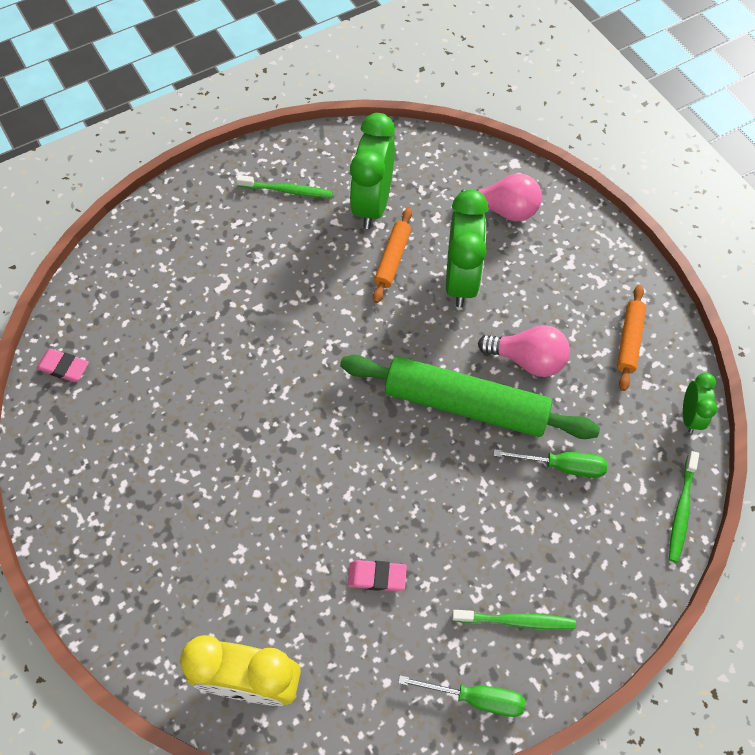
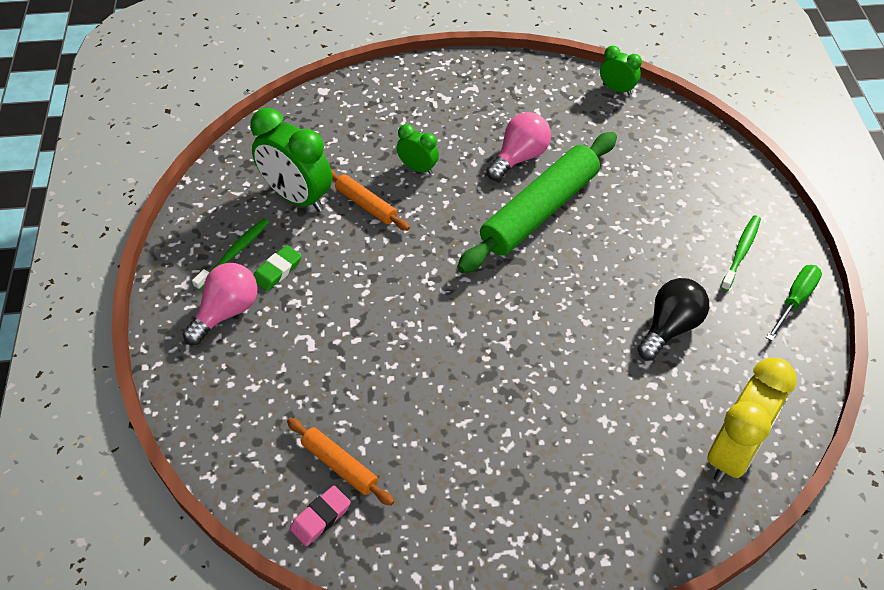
camera: 65 degrees left, 10 degrees down
(284, 228) = (277, 270): none -> green eraser
(377, 576) = (670, 327): pink eraser -> black light bulb
(461, 280) = (418, 168): green clock -> green clock, size x0.53
(503, 210) = (366, 115): pink light bulb -> pink light bulb (227, 312)
(562, 466) = (624, 175): green screwdriver -> none
(629, 341) = (536, 94): orange rolling pin -> orange rolling pin (339, 465)
(681, 510) = (689, 125): green toothbrush -> none

